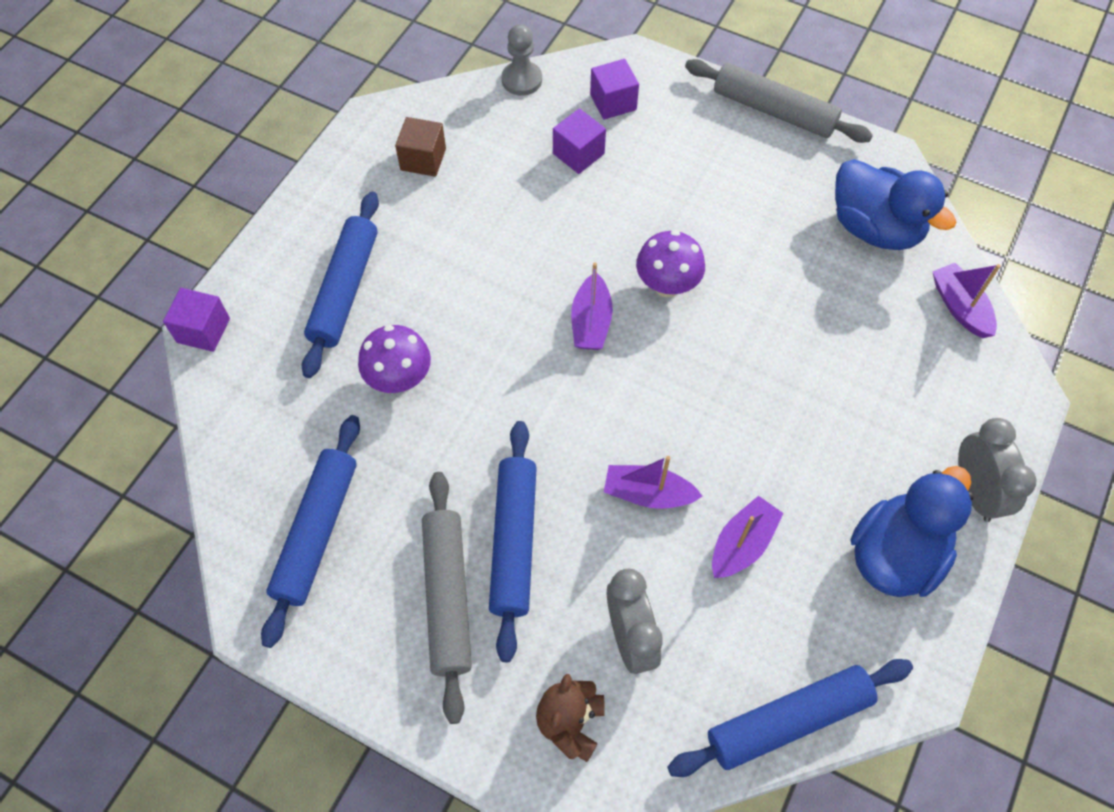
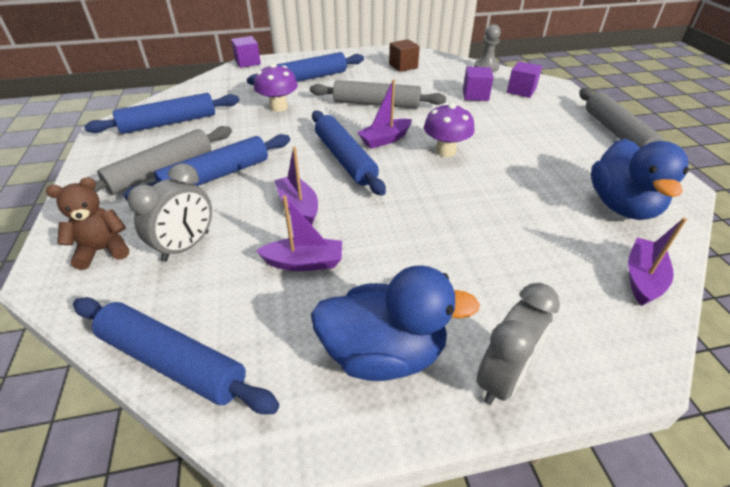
camera: 50 degrees right, 20 degrees down
(499, 268) = (376, 104): none -> grey rolling pin
(595, 390) = (345, 159): none -> blue rolling pin

